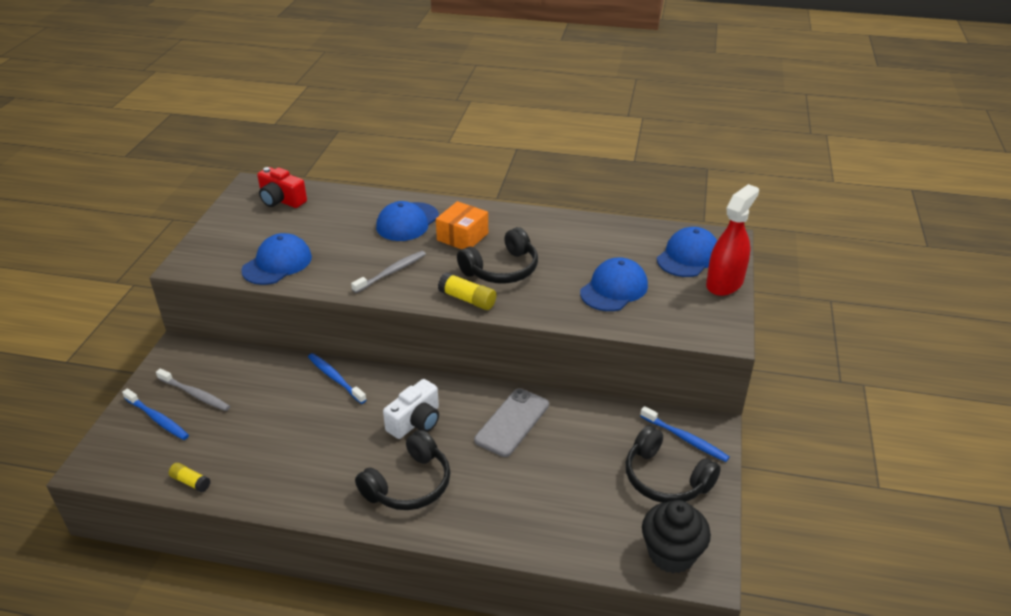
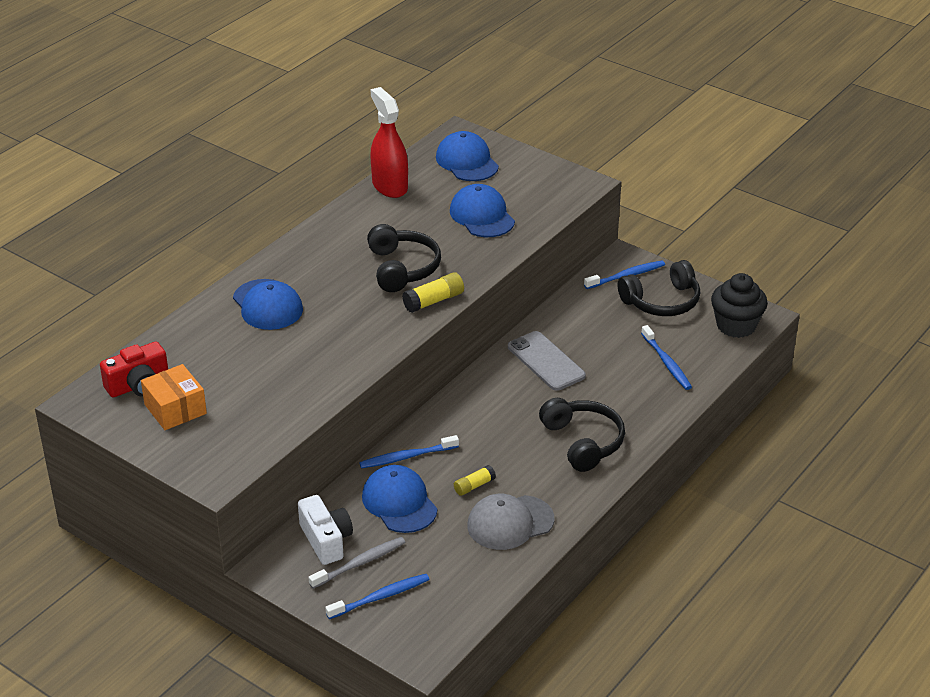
camera: 65 degrees left, 0 degrees up
(190, 482) = (492, 583): yellow glue stick -> yellow glue stick (474, 486)
(274, 469) = (510, 523): none -> grey cap
(277, 263) = (271, 410): blue cap -> blue cap (399, 503)
(391, 272) = (351, 336): grey toothbrush -> none
(415, 421) = (506, 418): white camera -> white camera (326, 540)
(462, 237) = (326, 277): orange box -> orange box (175, 409)
(567, 512) = (666, 363): none -> blue toothbrush
(724, 283) = (519, 158): red spray bottle -> red spray bottle (389, 186)

